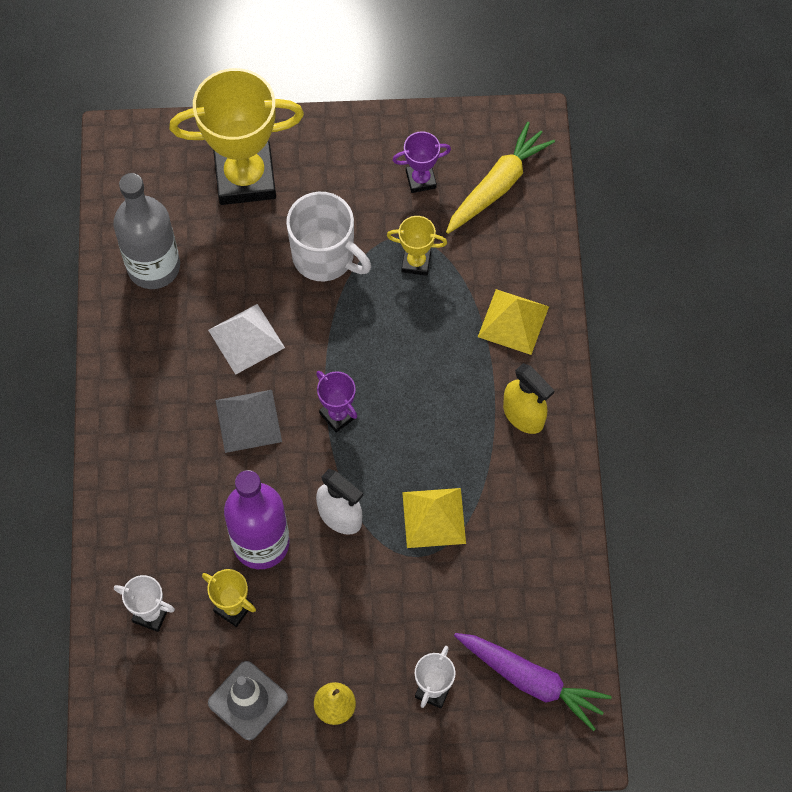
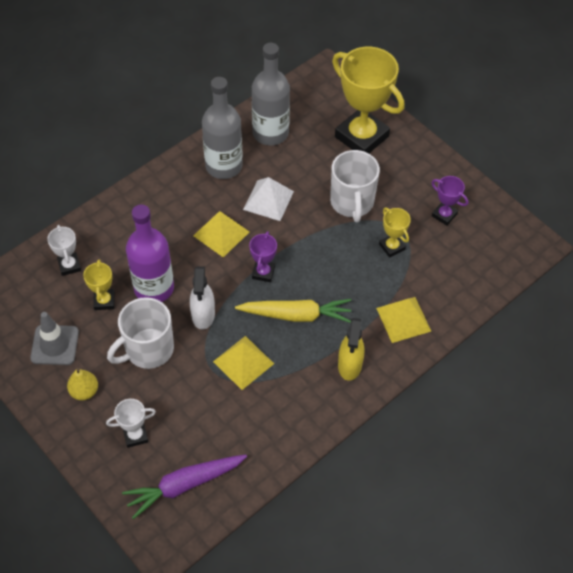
camera: 50 degrees right, 10 degrees down
(156, 350) = (224, 166): none -> grey bottle
(248, 420) = (221, 233): grey pyramid -> yellow pyramid
(337, 604) = (148, 349): none -> white mug
(497, 185) = (480, 253): yellow carrot -> yellow carrot (296, 315)
(531, 680) = (184, 485): purple carrot -> purple carrot turned 75 degrees clockwise

